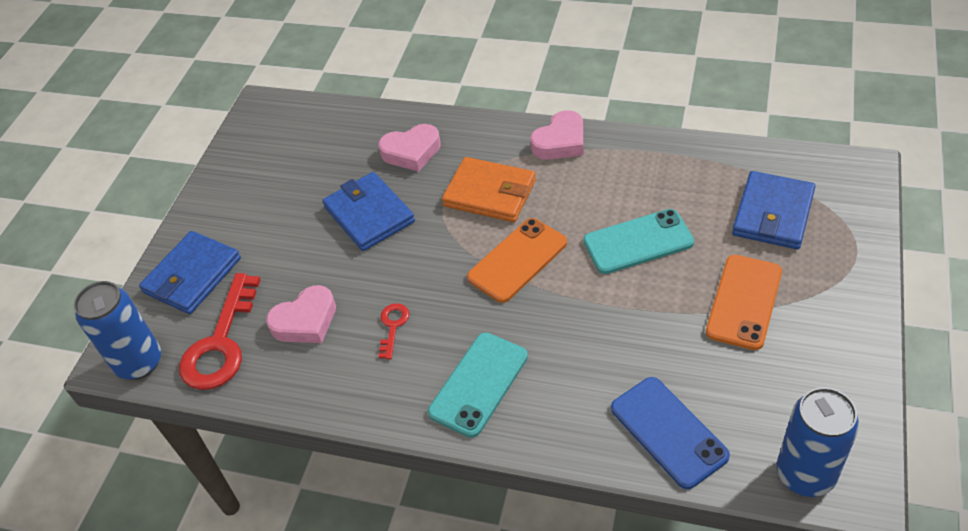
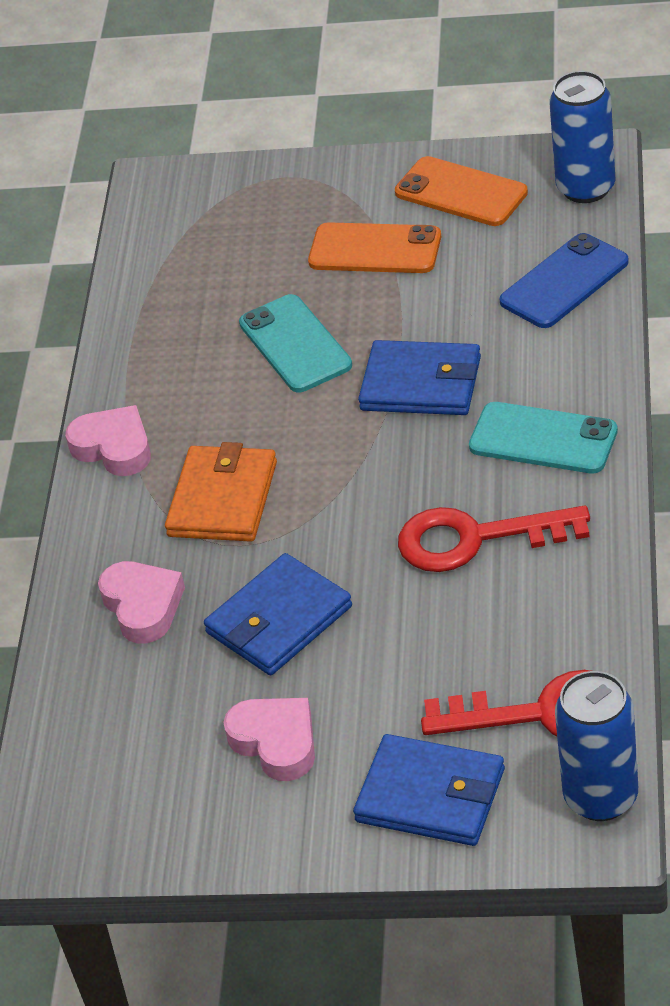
camera: 100 degrees left, 5 degrees down
(305, 321) = (486, 631): pink heart -> pink heart (276, 742)
(393, 326) = (475, 539): red key -> red key, size x2.12
(517, 260) = (342, 446): orange phone -> orange phone (461, 193)
(773, 213) = (233, 242): blue wallet -> blue wallet (421, 384)

